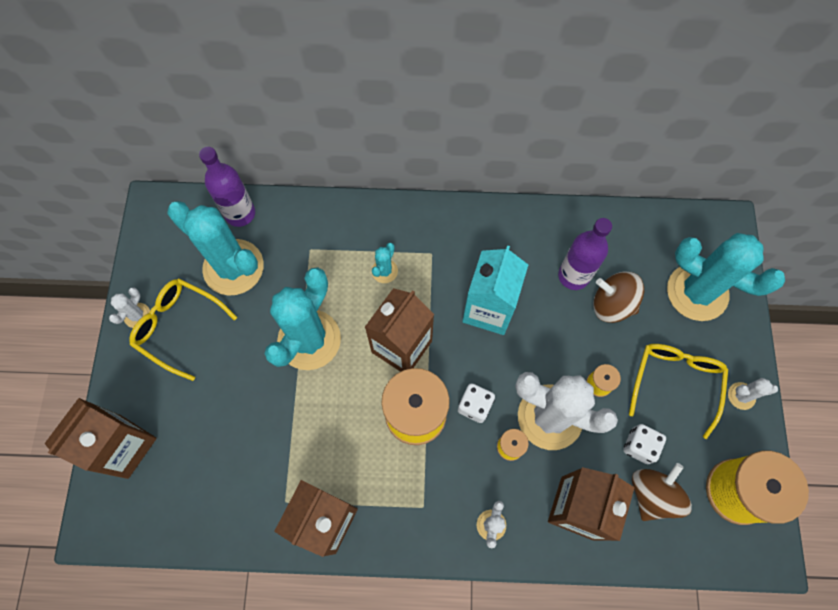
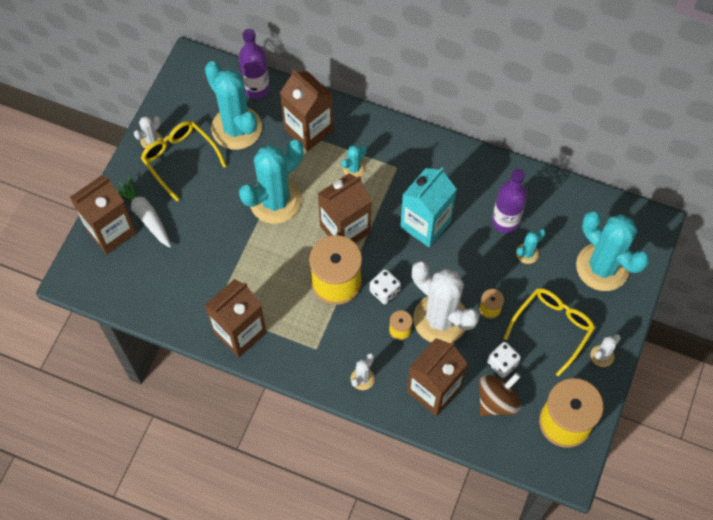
camera: 20 degrees right, 5 degrees down
(160, 411) = (145, 215): none -> white carrot
(317, 242) = (308, 130): none -> brown carton
(612, 304) = (527, 253): brown spinning top -> turquoise cactus
(741, 396) = (602, 356): white cactus -> white cactus turned 60 degrees counterclockwise

